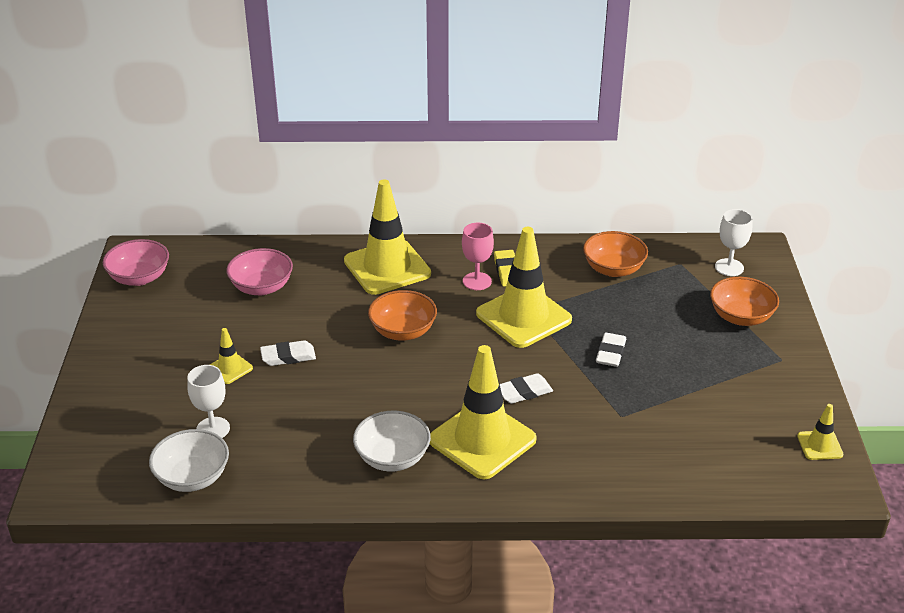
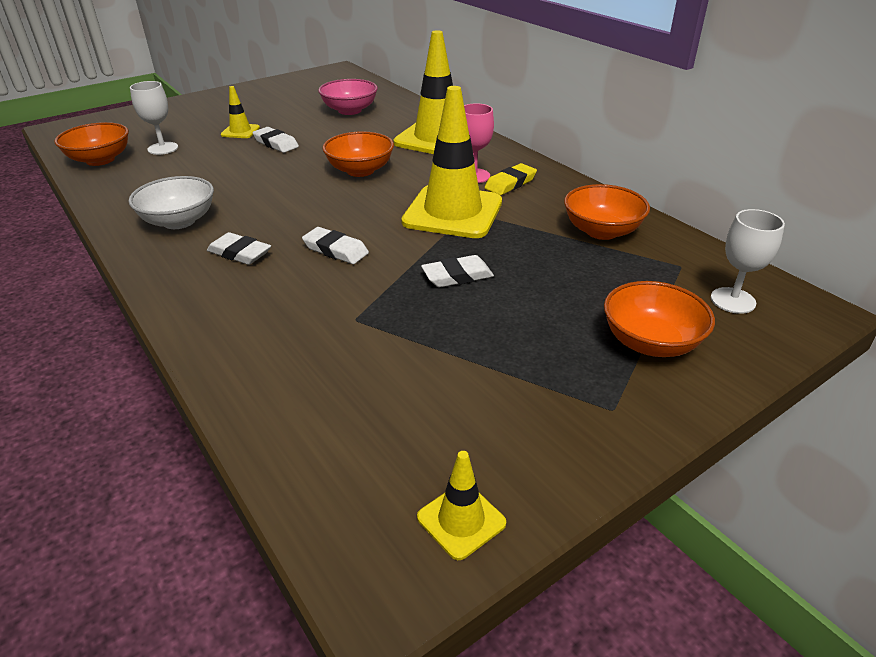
camera: 55 degrees right, 0 degrees up
(139, 278) = (312, 79): pink bowl -> none
(192, 477) = (100, 160): white bowl -> orange bowl
(482, 440) = (240, 253): yellow traffic cone -> white eraser

